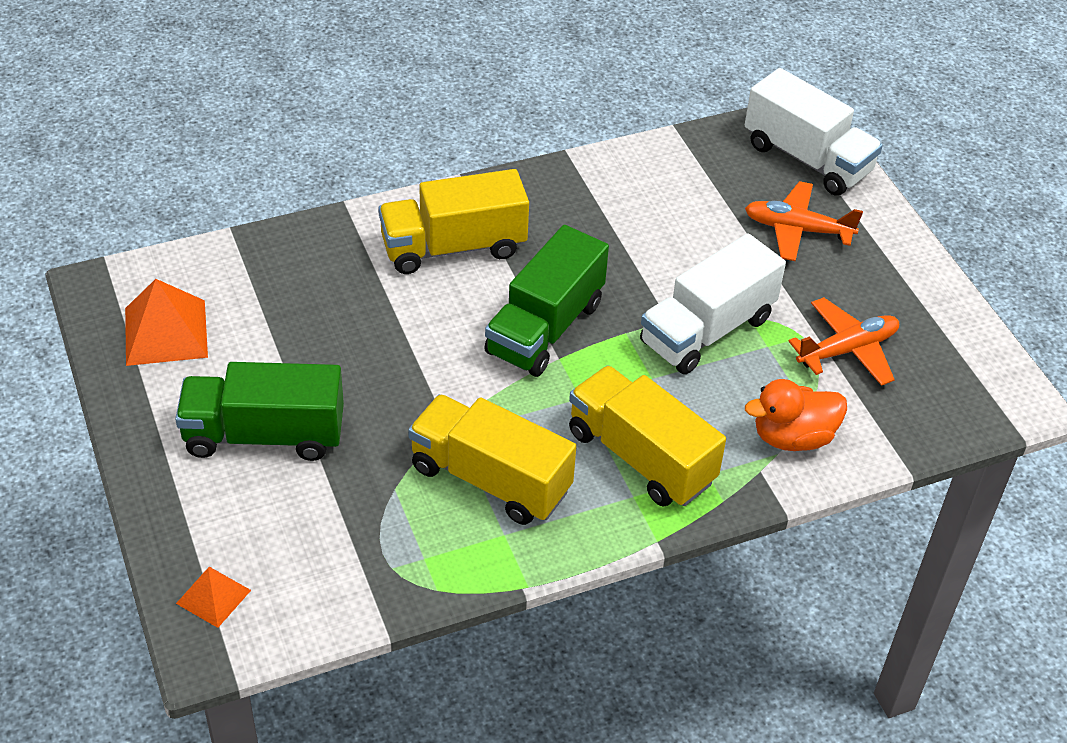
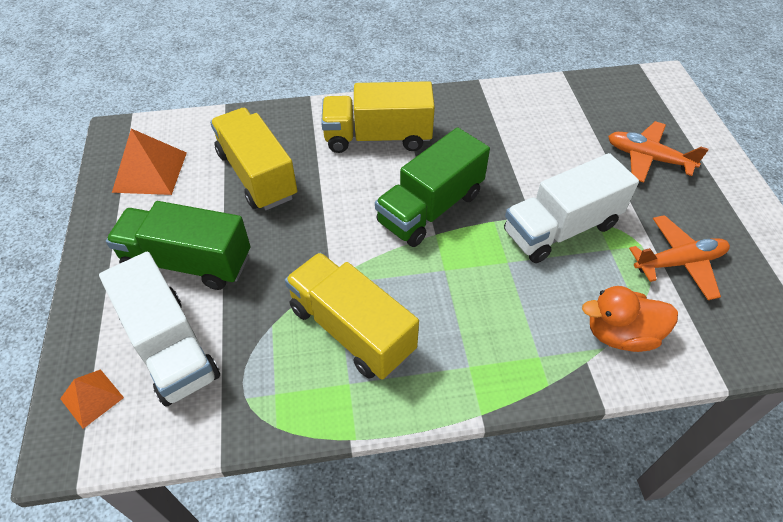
camera: 15 degrees right, 5 degrees up
(641, 457) = (483, 331): yellow truck -> yellow truck (257, 175)
(807, 159) = (662, 106): white truck -> white truck (170, 347)

